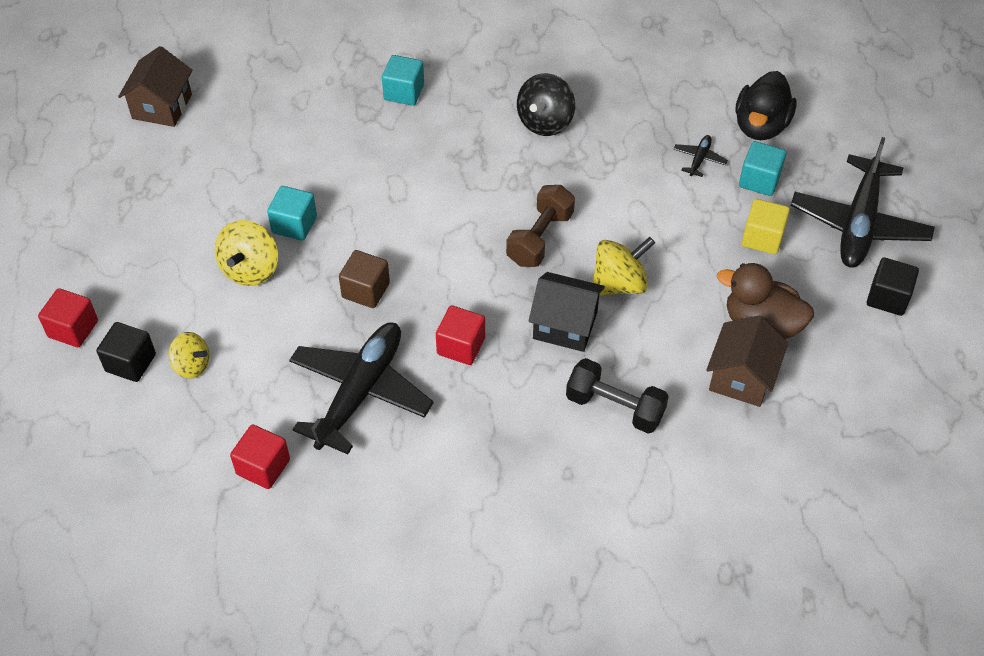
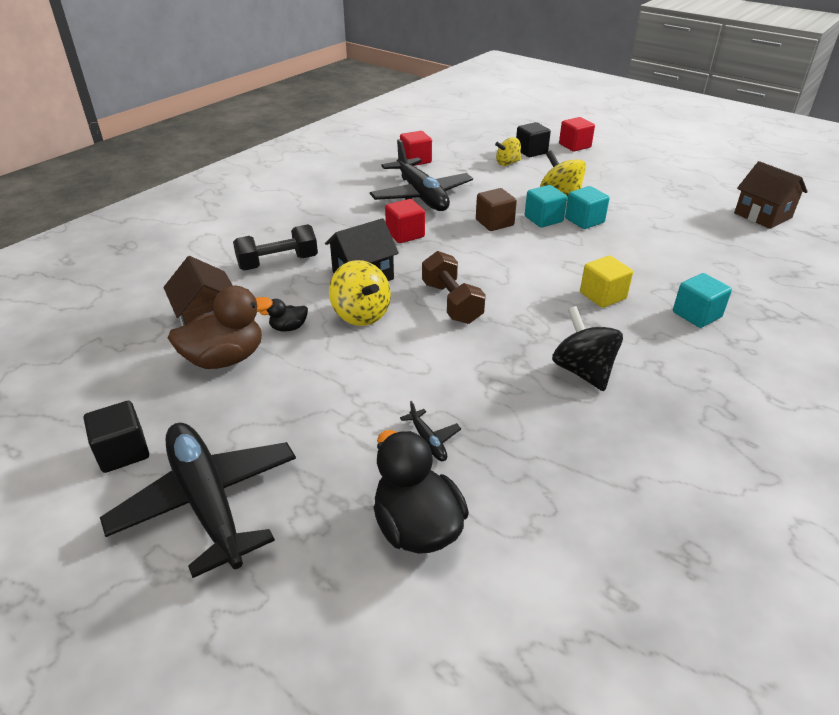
camera: 130 degrees right, 15 degrees down
(619, 284) = (361, 314): yellow spinning top -> yellow spinning top turned 45 degrees counterclockwise
(686, 317) = (288, 328): none -> black duck
(759, 180) = (350, 466): turquoise cube -> turquoise cube (543, 219)
(762, 238) = (291, 418): yellow cube -> yellow cube (603, 296)

